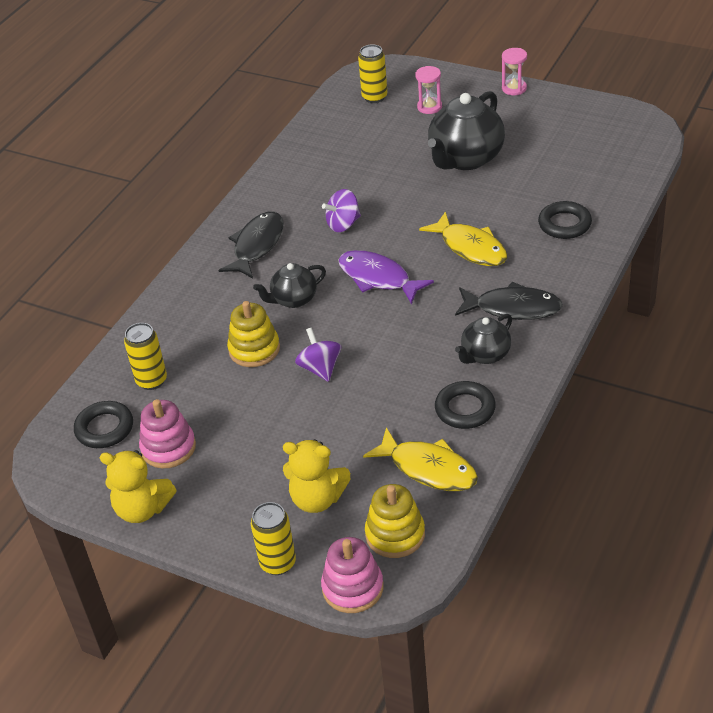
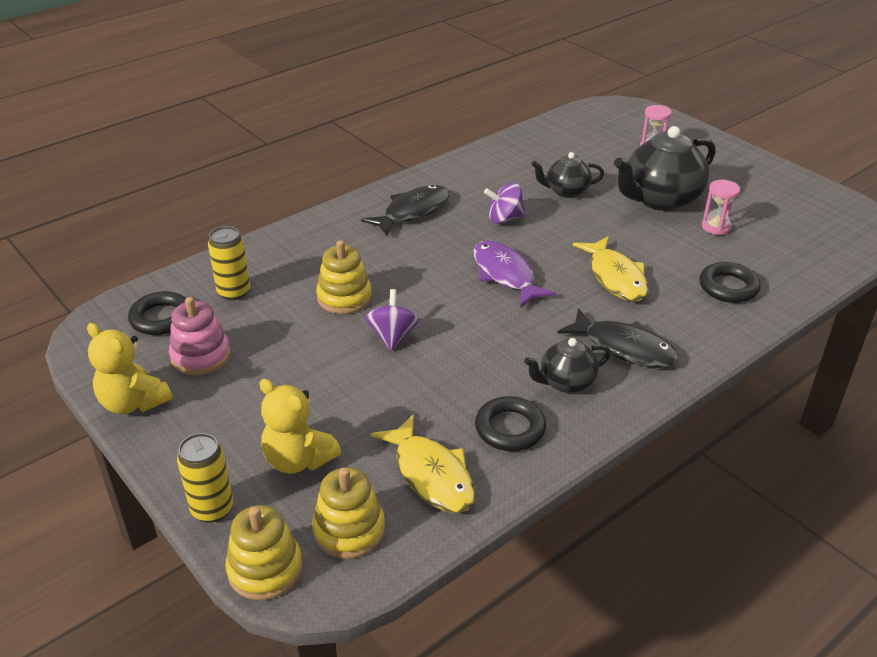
camera: 20 degrees right, 5 degrees down
(293, 299) = (412, 267): black teapot -> black teapot (566, 191)
(352, 588) = (265, 569): pink stacking toy -> yellow stacking toy
(374, 97) = (605, 126): yellow can -> none
(514, 88) = (746, 155): pink hourglass -> pink hourglass (716, 227)

